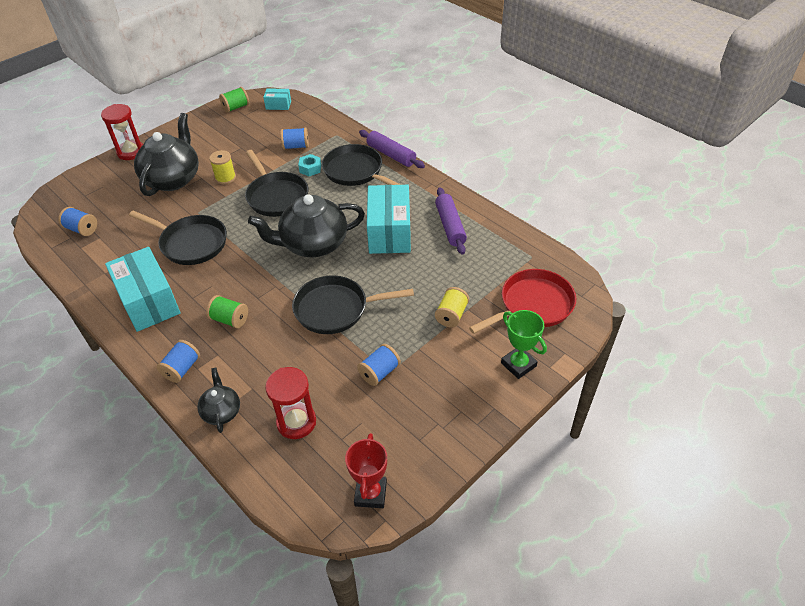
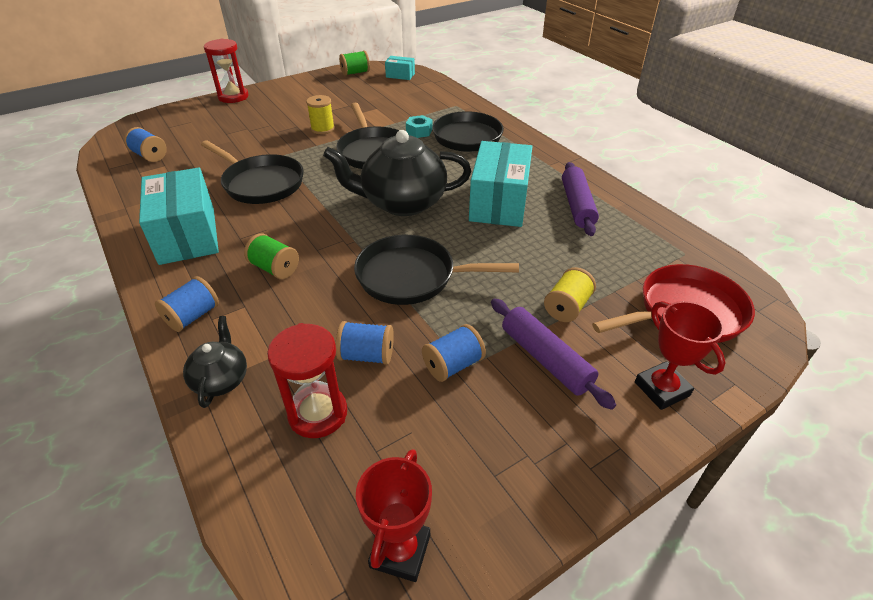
camera: 10 degrees right, 5 degrees down
(173, 179) = (266, 123): black teapot -> none
(296, 146) = (408, 110): blue spool -> blue spool (367, 355)
(391, 155) = (514, 129): purple rolling pin -> purple rolling pin (545, 359)
(518, 364) = (662, 389): green trophy -> red trophy

